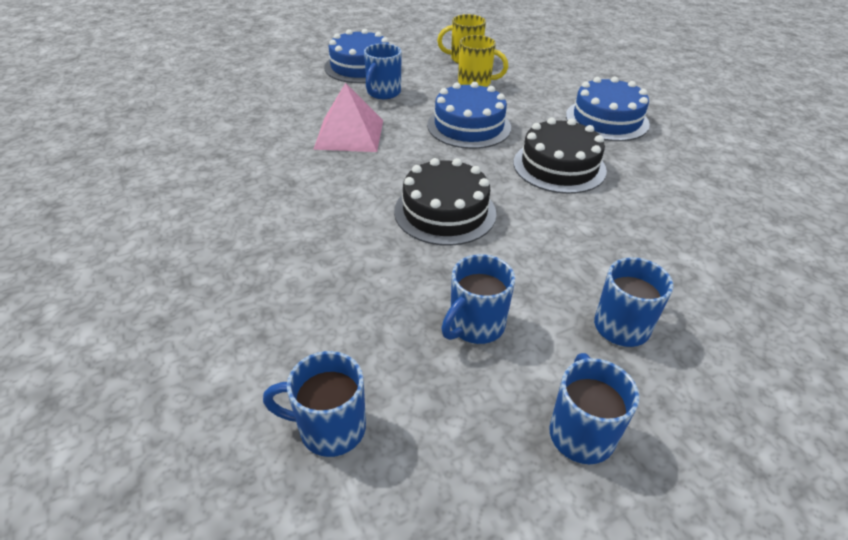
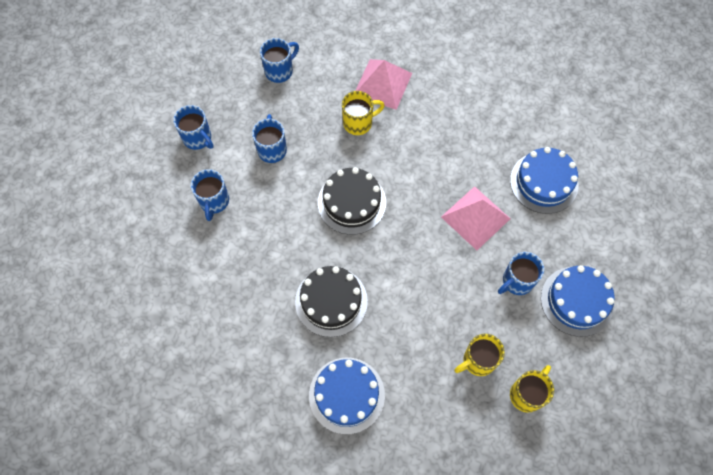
camera: 135 degrees right, 25 degrees up
(235, 286) = (383, 84): none -> pink pyramid
(329, 270) = (358, 123): none -> yellow mug
(383, 93) = (516, 281): blue mug -> blue mug turned 105 degrees counterclockwise
(469, 126) = (422, 295): blue cake -> blue cake (544, 182)

